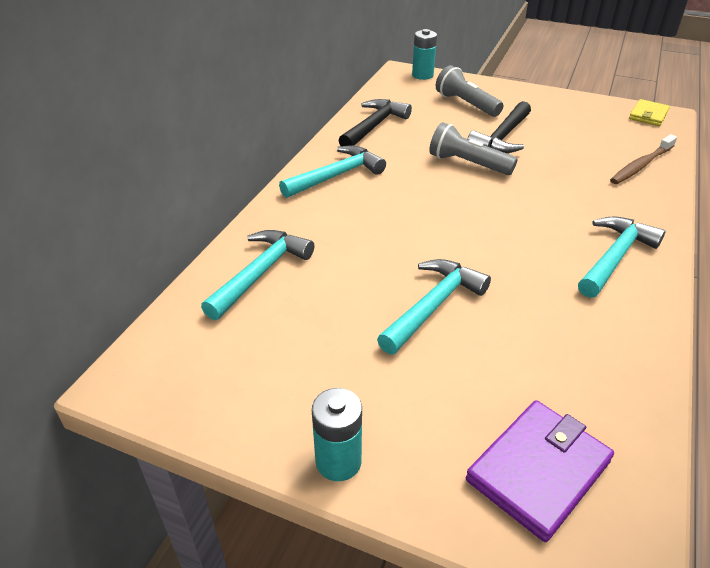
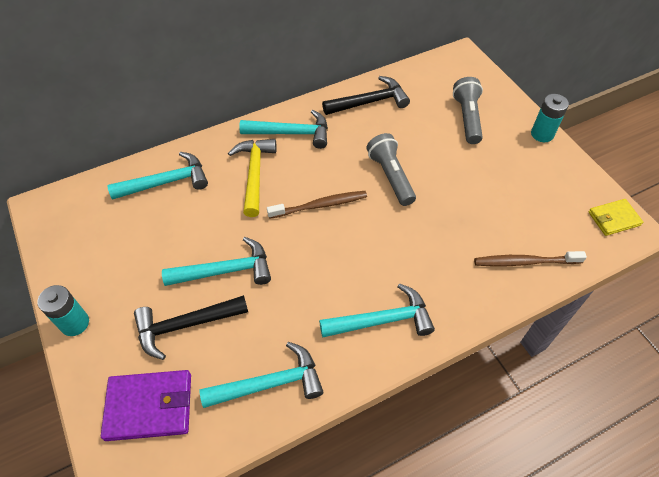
camera: 40 degrees right, 15 degrees up
(346, 220) = (254, 174): none -> yellow hammer
(422, 75) = (472, 68): turquoise battery -> turquoise battery (542, 134)
(442, 211) = (320, 205): none -> brown toothbrush
(502, 137) = (451, 167): black hammer -> black hammer (185, 325)
(609, 363) = (270, 384): none -> turquoise hammer

